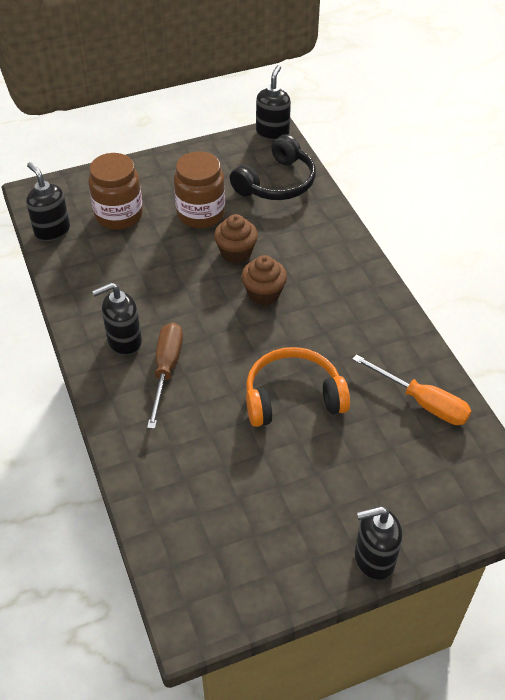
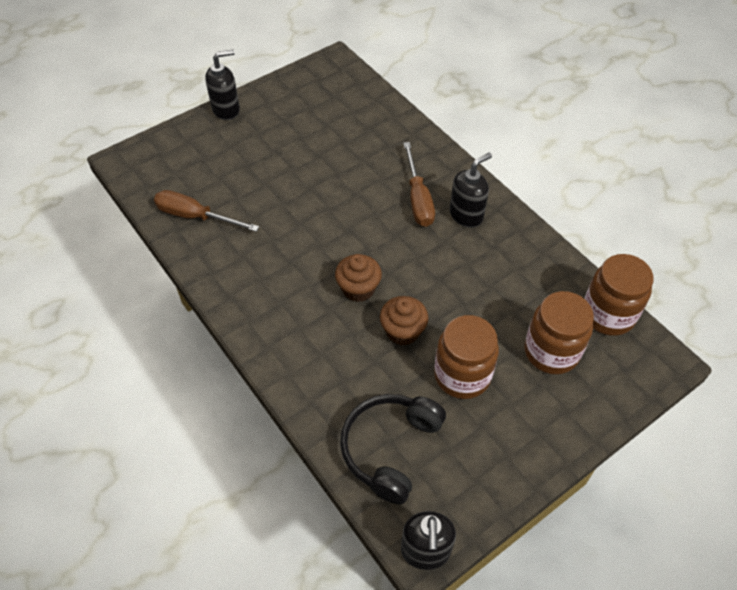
camera: 165 degrees right, 5 degrees up
(52, 231) = (608, 314): black soap dispenser -> brown jar
(293, 397) = (305, 199): orange headphones -> none
(422, 402) = (195, 216): orange screwdriver -> brown screwdriver

